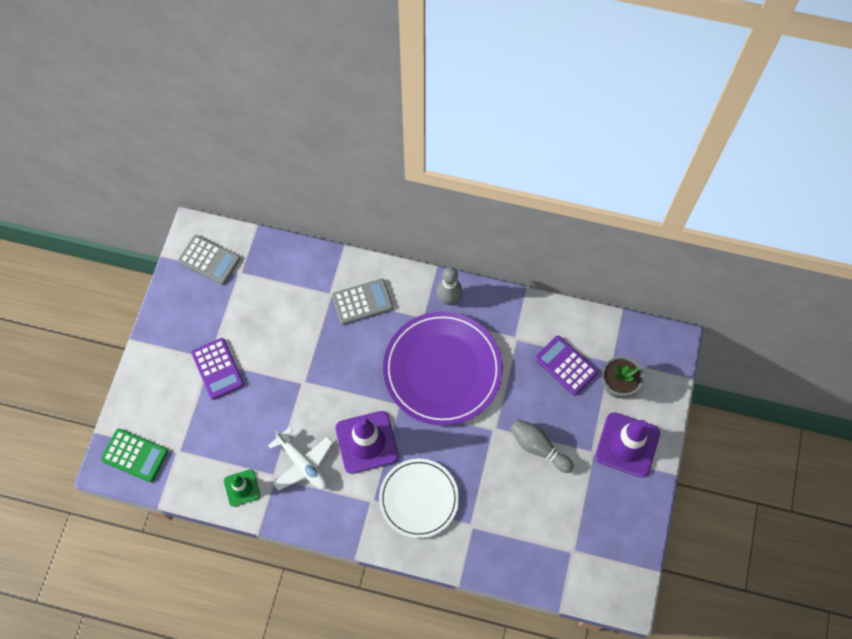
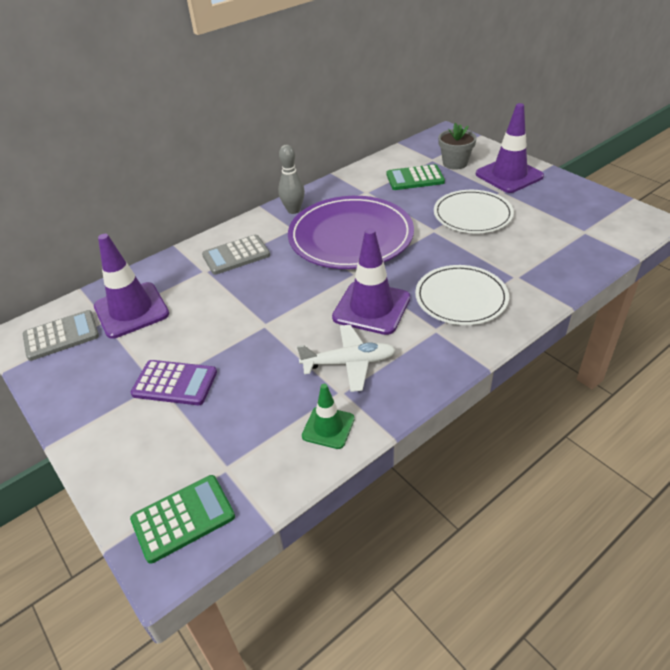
camera: 50 degrees left, 25 degrees down
(259, 282) = (131, 310): none -> purple traffic cone
(362, 302) = (236, 255): grey calculator -> grey calculator turned 135 degrees counterclockwise
(538, 447) = (472, 215): grey bowling pin -> white plate
(566, 365) = (415, 178): purple calculator -> green calculator

